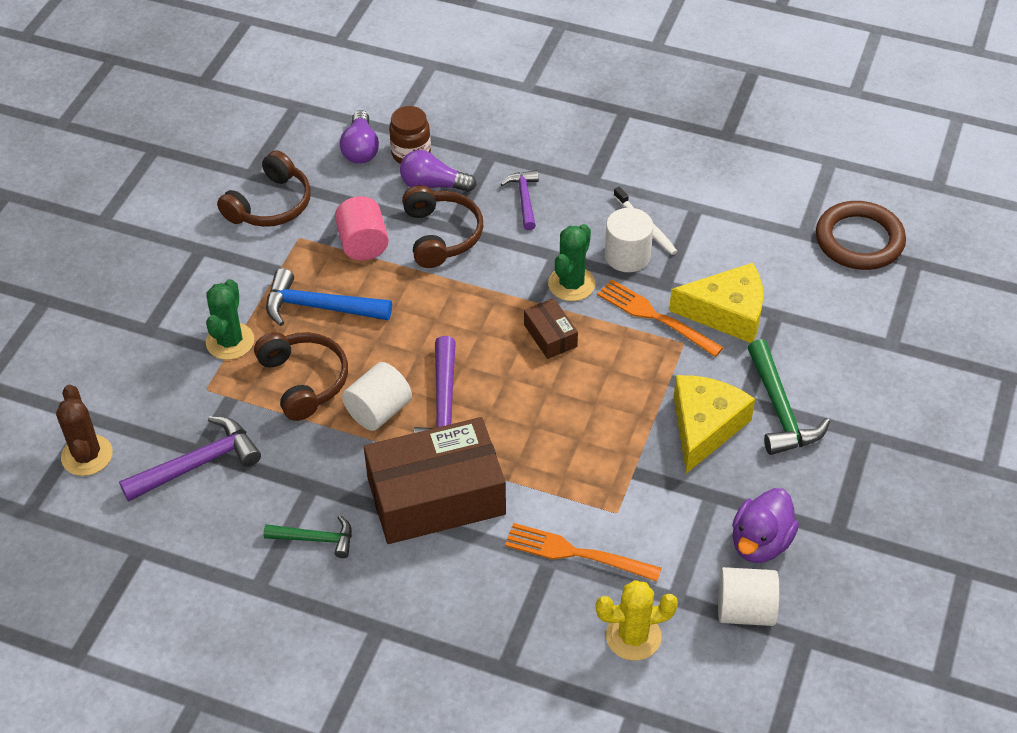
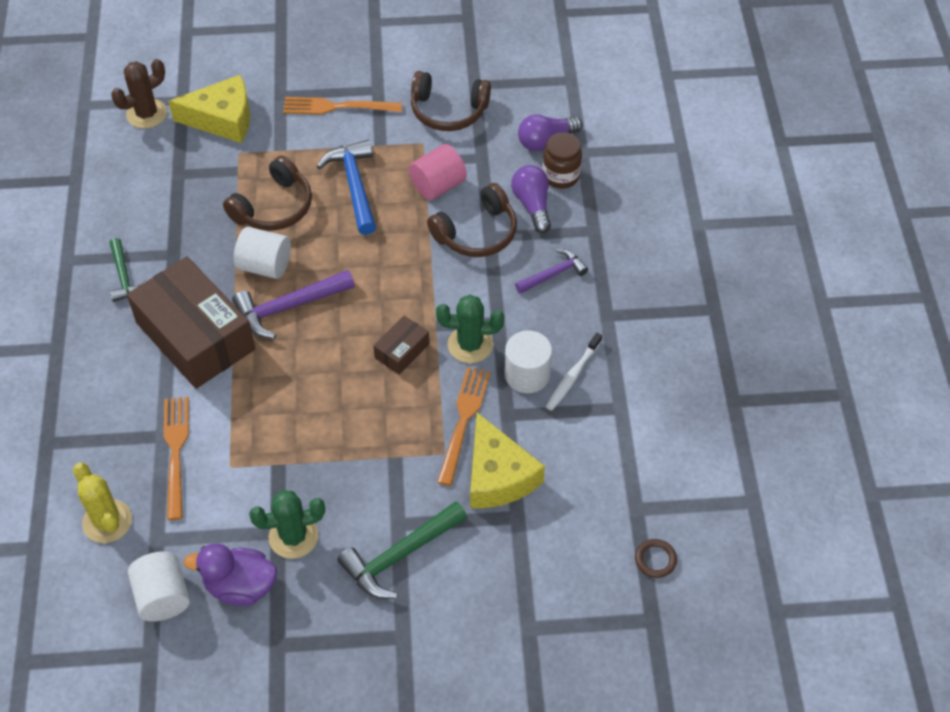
camera: 65 degrees right, 5 degrees up
(198, 464) = (165, 178): purple hammer -> none
(201, 288) = (337, 107): none -> orange fork
(230, 341) = (292, 147): green cactus -> green cactus (293, 536)
(704, 427) = (352, 501): yellow cheese -> yellow cheese (222, 119)
(859, 240) = (655, 560): brown ring -> brown ring, size x0.44

